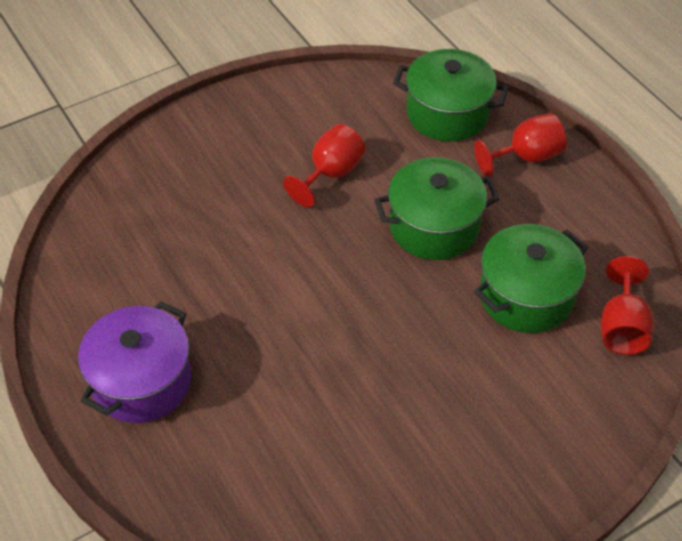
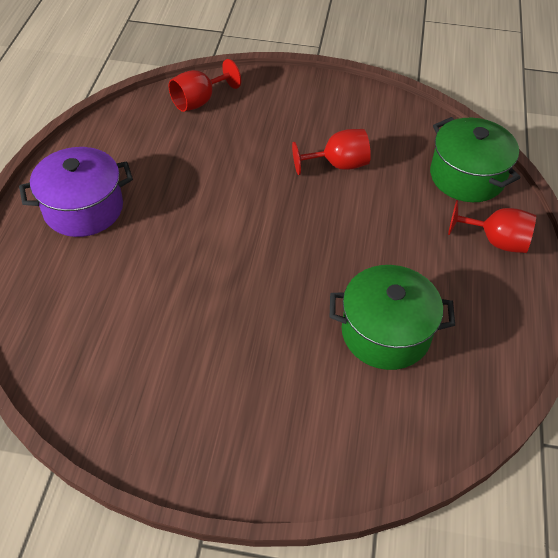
camera: 40 degrees right, 0 degrees up
(434, 226) = (371, 242): green pot -> none
(622, 327) = (437, 408): red goblet -> red goblet (199, 101)

